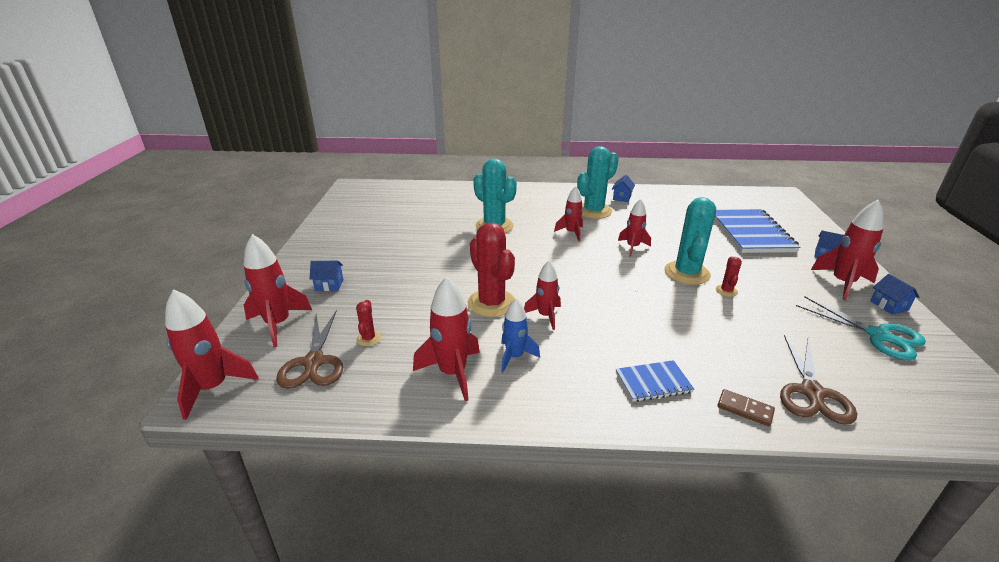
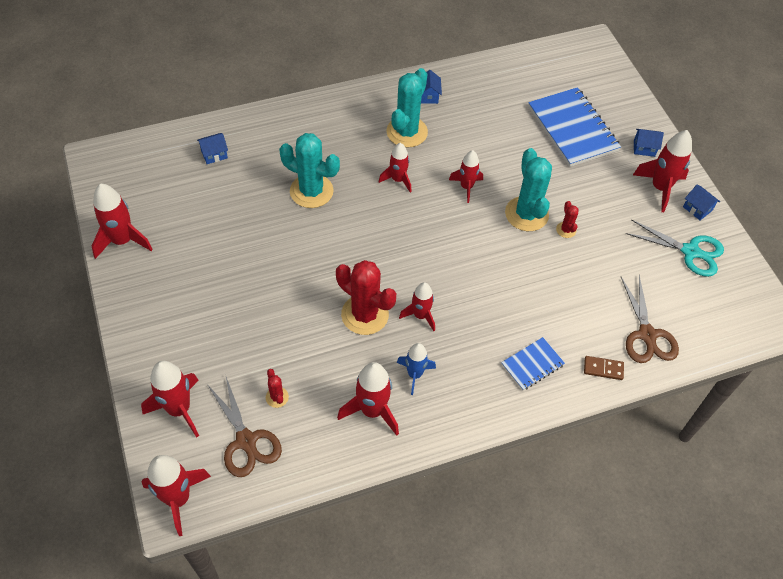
camera: 25 degrees left, 25 degrees up
(329, 285) = (191, 340): blue house -> blue house (214, 154)
(331, 223) = (122, 241): none -> red rocket

